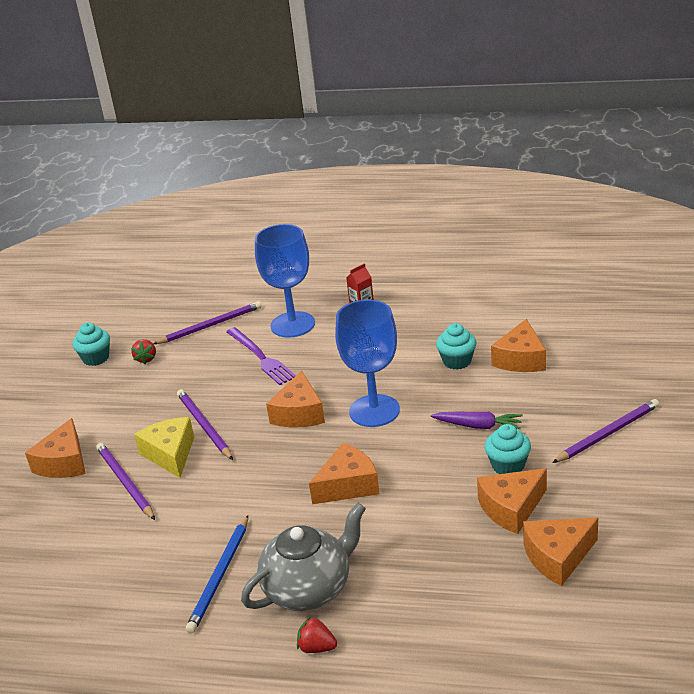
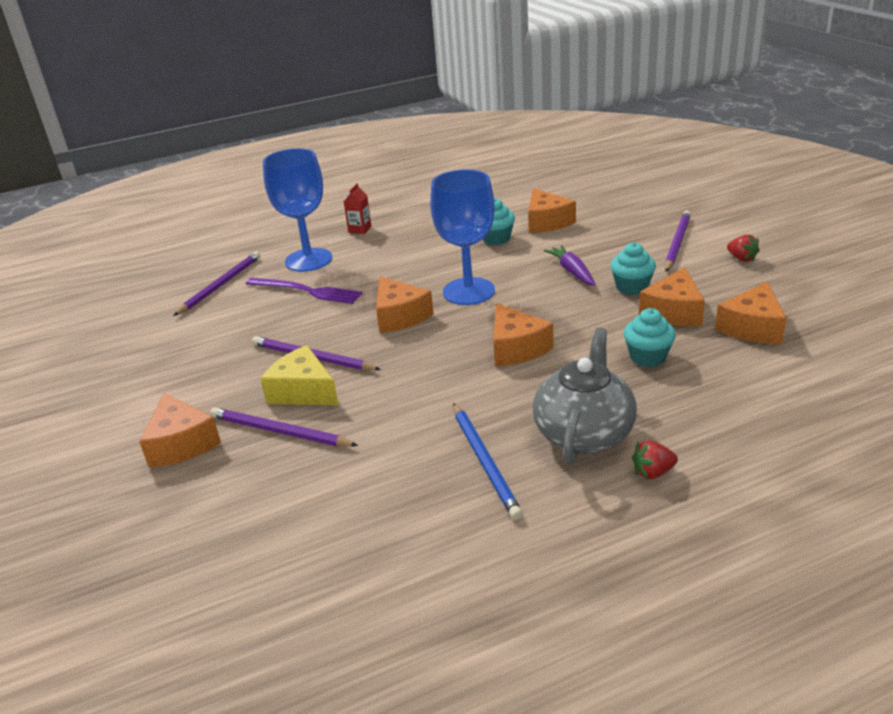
camera: 35 degrees left, 0 degrees up
(96, 358) = (113, 348): turquoise cupcake -> turquoise cupcake (647, 357)
(146, 359) = (177, 330): red strawberry -> red strawberry (741, 258)
(348, 485) = (516, 348): orange cheese -> orange cheese turned 135 degrees clockwise
(478, 426) = (572, 271): purple carrot -> purple carrot turned 90 degrees counterclockwise

